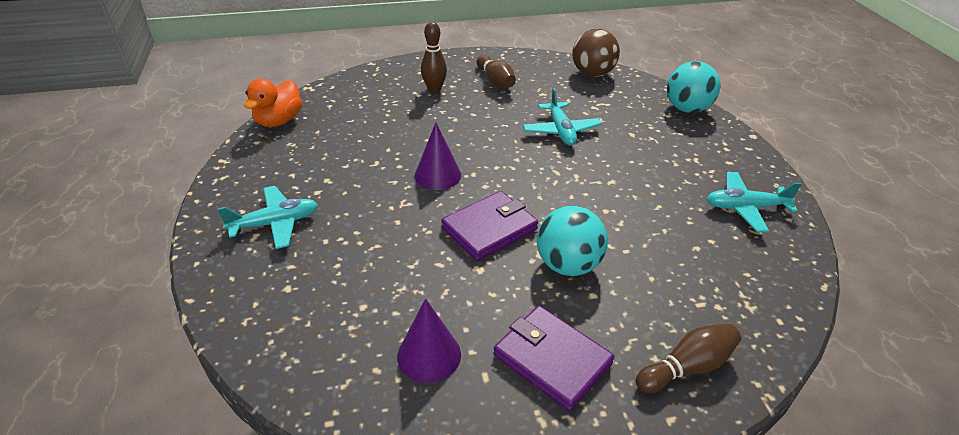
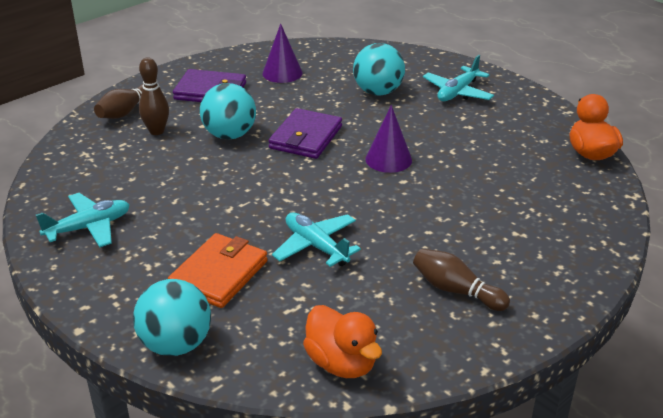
camera: 150 degrees right, 5 degrees down
(352, 261) = (378, 92): none -> turquoise ball
(434, 89) = (508, 246): brown bowling pin -> brown bowling pin (156, 131)
(592, 74) = (341, 363): brown ball -> orange duck
(643, 136) = (219, 274): none -> orange wallet

